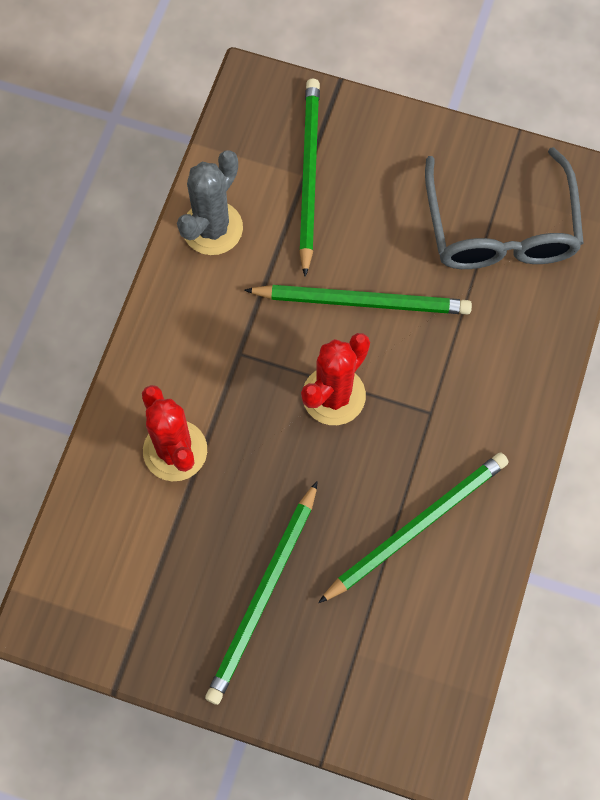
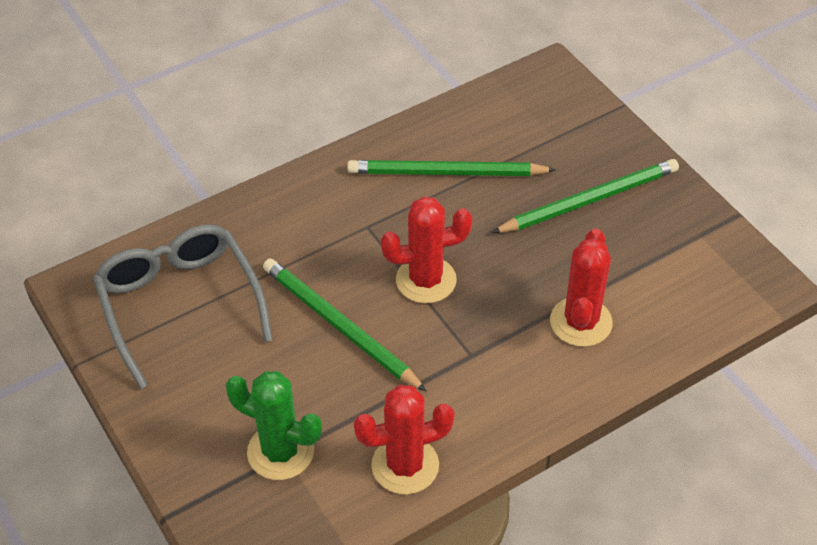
camera: 140 degrees left, 20 degrees down
(212, 228) = (405, 465): grey cactus -> red cactus
(309, 174) = (280, 451): green pencil -> green cactus
(500, 228) = (180, 304): grey glasses -> grey glasses turned 60 degrees counterclockwise

